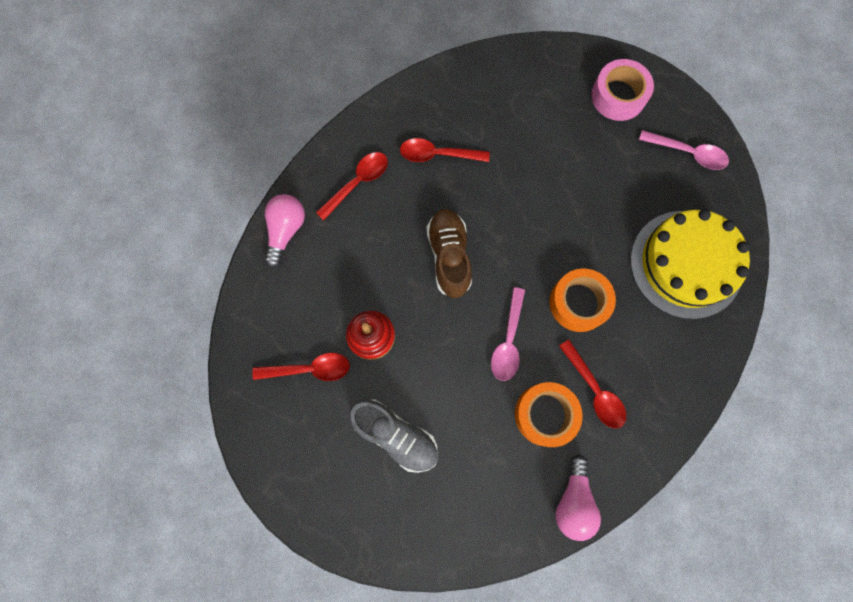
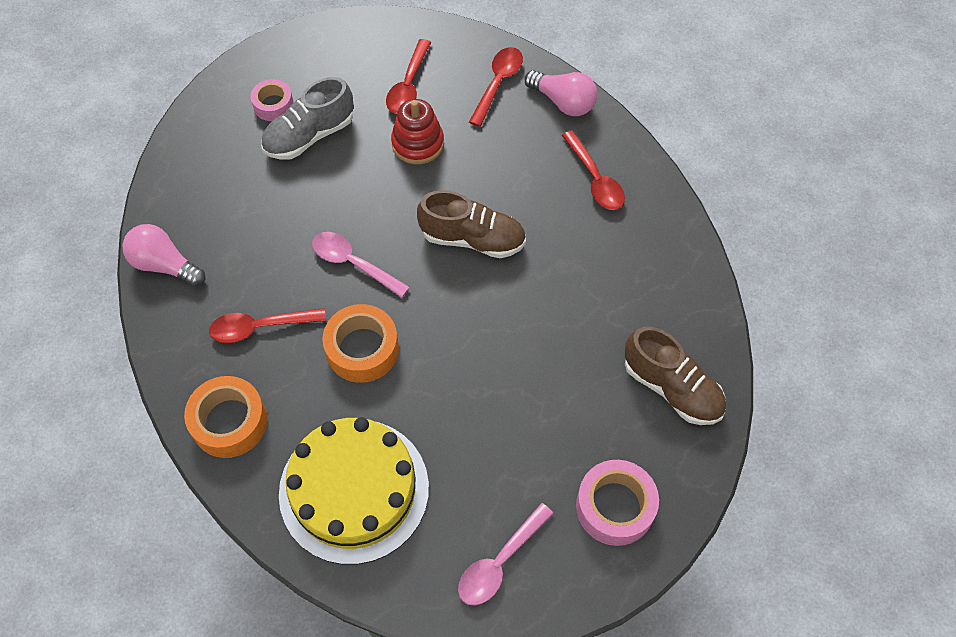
camera: 110 degrees right, 15 degrees down
(373, 485) = (273, 105): none -> pink tape
(438, 154) = (602, 267): red spoon -> red spoon (498, 83)
(517, 83) = (672, 388): none -> brown shoe
(545, 414) = (260, 270): orange tape -> orange tape (229, 422)

